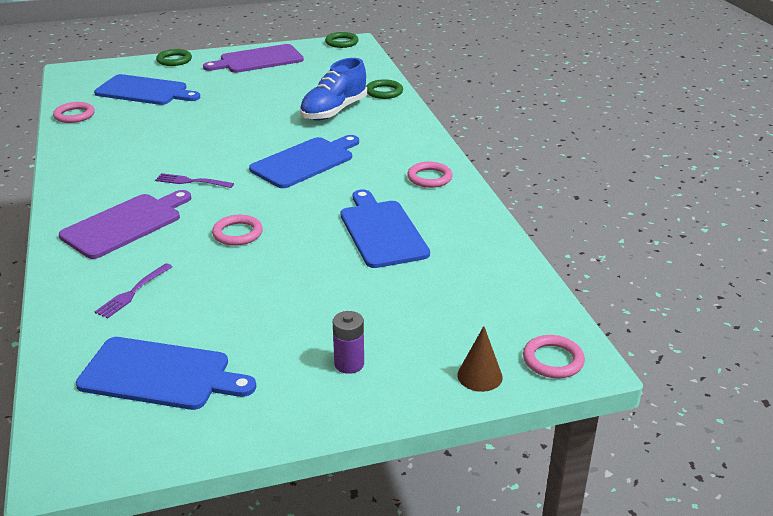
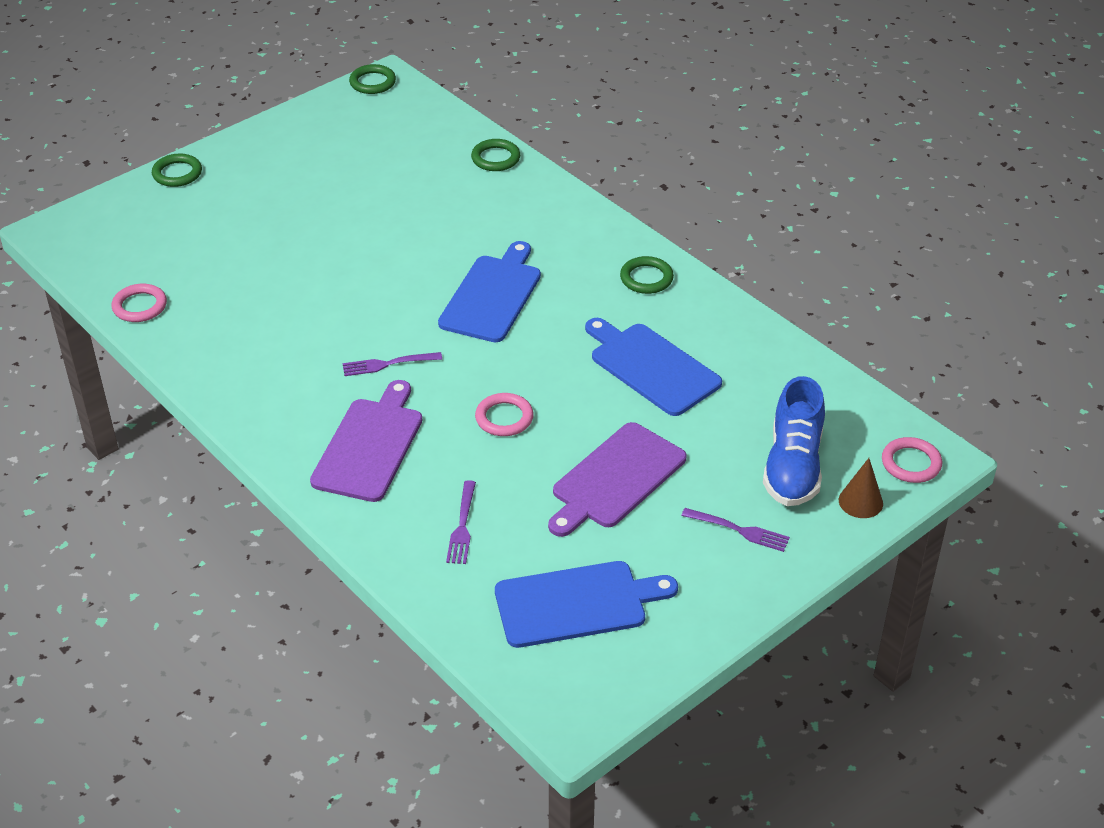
camera: 25 degrees left, 10 degrees up
(145, 91) = (191, 239): blue cutting board -> none
(258, 60) = (290, 143): purple cutting board -> purple cutting board (616, 479)
(334, 111) = (461, 207): blue shoe -> blue shoe (793, 466)
(349, 364) = (739, 530): purple battery -> purple fork
(429, 178) = (646, 278): pink ring -> green ring

